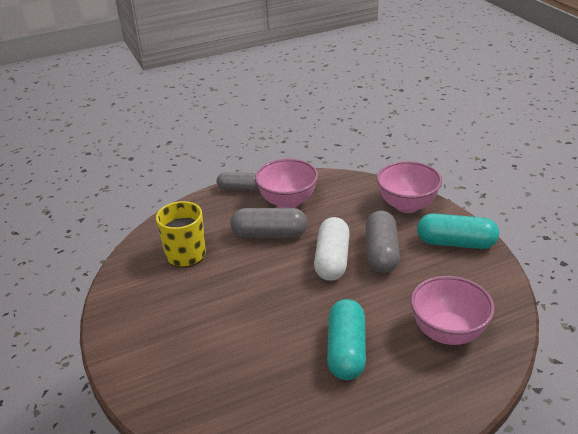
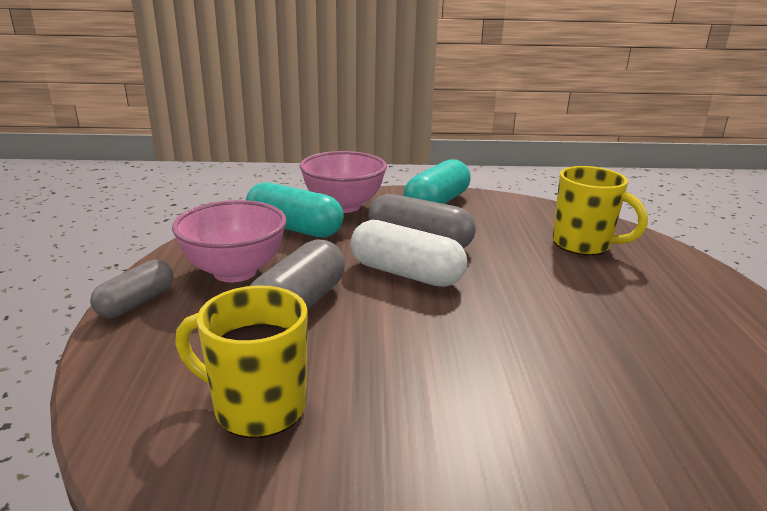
camera: 70 degrees left, 10 degrees down
(346, 350) = (597, 310): turquoise capsule -> turquoise capsule (294, 228)
(447, 332) = (583, 245): pink bowl -> yellow mug

